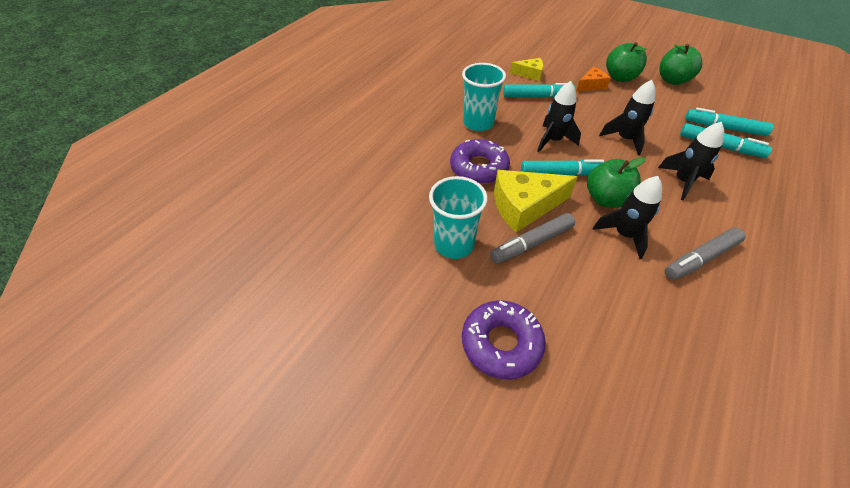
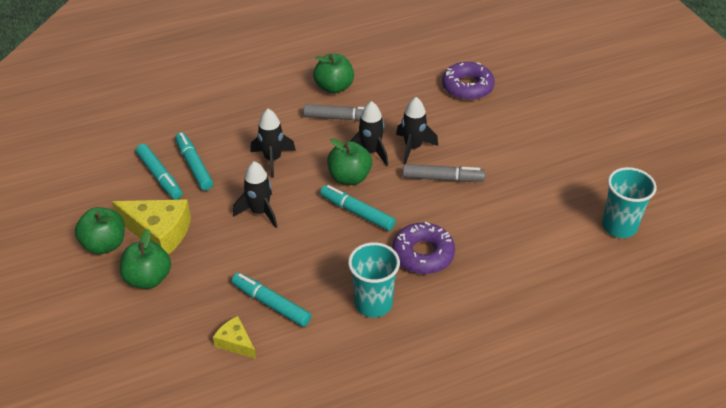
camera: 145 degrees left, 5 degrees down
(454, 244) = (501, 205): turquoise cup -> turquoise cup (619, 226)
(501, 343) = (518, 142): purple donut -> purple donut (467, 87)
(524, 206) = (419, 204): yellow cheese -> yellow cheese (159, 232)
(553, 140) = (324, 245): black rocket -> black rocket (413, 147)
(591, 85) = (194, 285): orange cheese -> none
(768, 297) = (334, 87): none -> green apple

